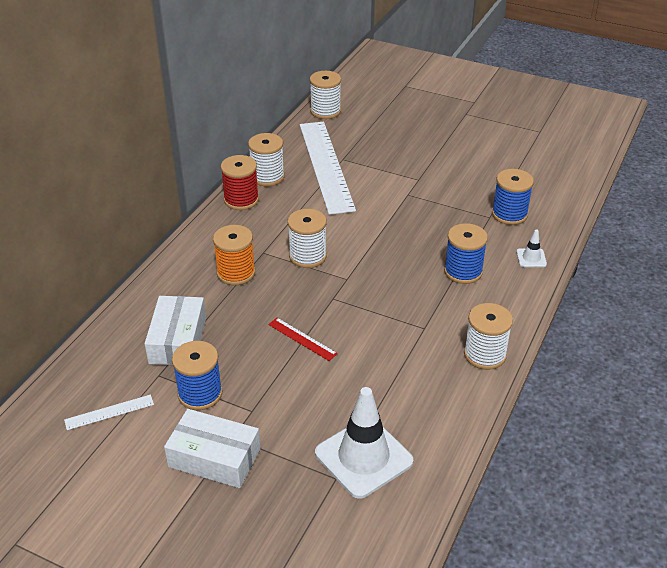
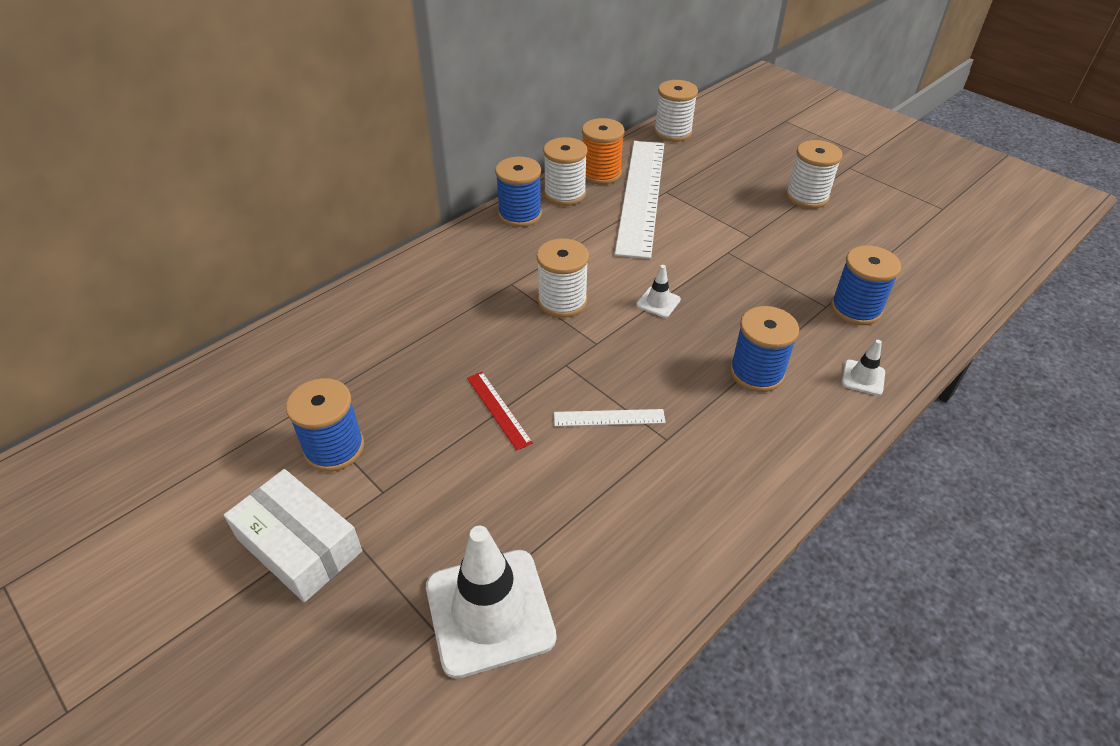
camera: 20 degrees right, 5 degrees up
(109, 412) = (218, 441): white ruler -> white ruler (609, 418)
(177, 340) = (349, 369): white box -> none
(236, 273) = (465, 301): orange spool -> orange spool (601, 173)
(241, 200) = (520, 214): red spool -> blue spool
(376, 241) = (658, 302): none -> white traffic cone
(485, 354) = (735, 504): white spool -> white spool (807, 197)

